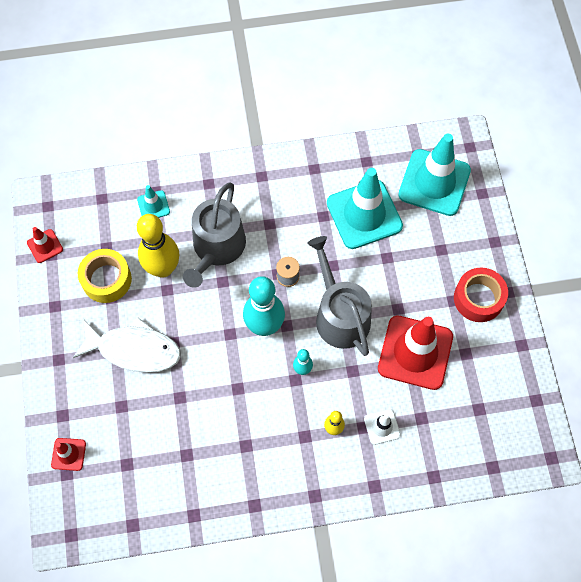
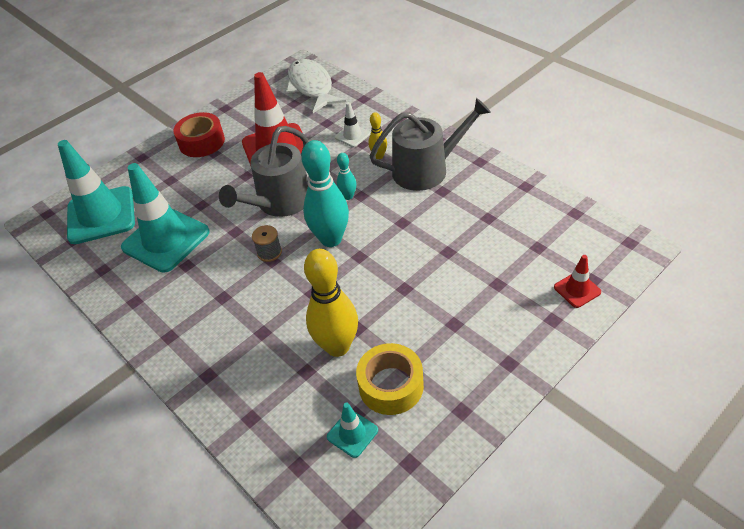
camera: 120 degrees left, 20 degrees down
(45, 246) = (404, 478): red traffic cone -> none
(134, 349) = (439, 311): white fish -> white fish (311, 87)
(153, 205) = (270, 406): turquoise traffic cone -> turquoise traffic cone (352, 433)
(217, 248) = (280, 319): grey watering can -> grey watering can (426, 169)

